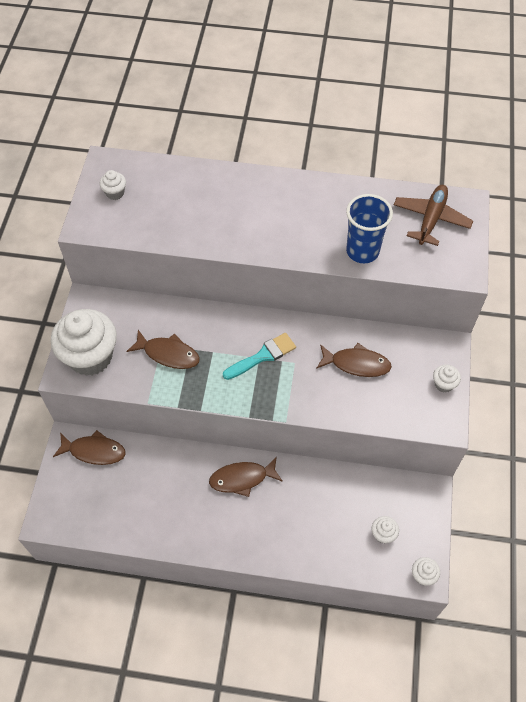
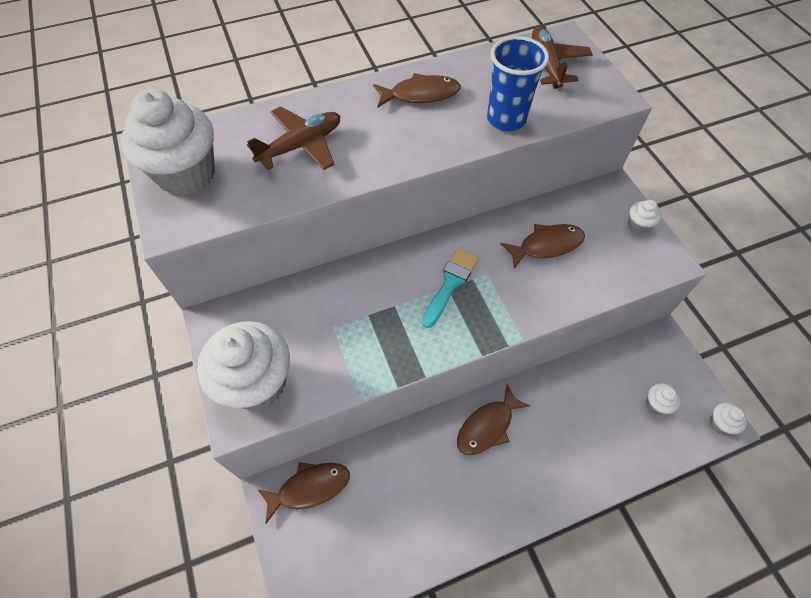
camera: 30 degrees left, 0 degrees up
(115, 193) = (186, 174): white cupcake -> white cupcake, size x2.37
(168, 354) = (347, 333): brown fish -> brown fish (420, 95)
(201, 205) = (301, 146): none -> brown plane

